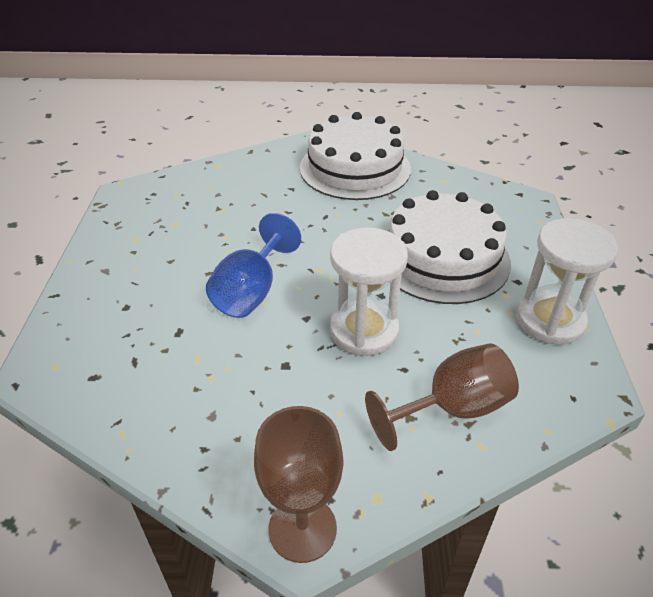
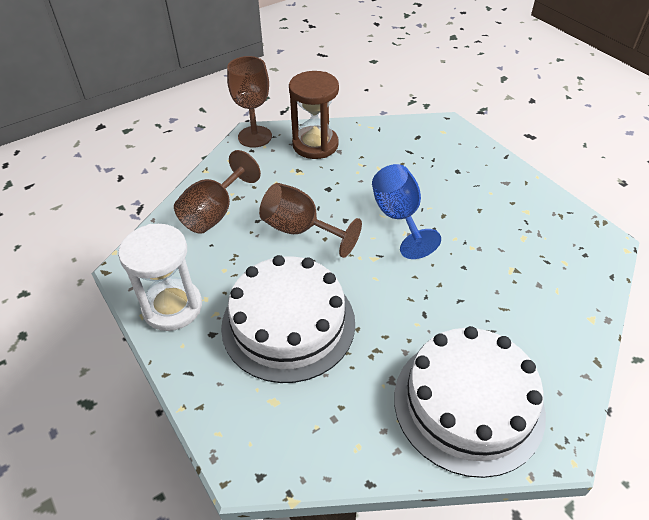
camera: 145 degrees right, 5 degrees up
(230, 447) = (315, 145): none -> brown hourglass
(364, 330) = (300, 230): white hourglass -> brown goblet

